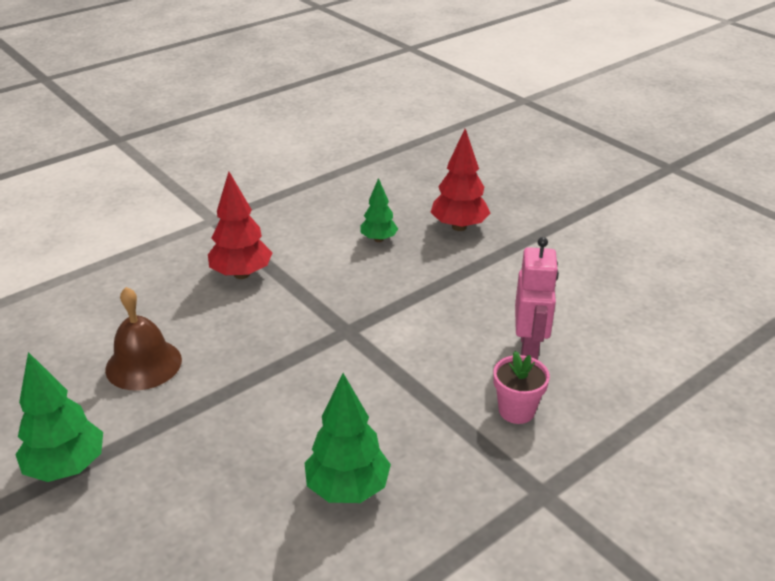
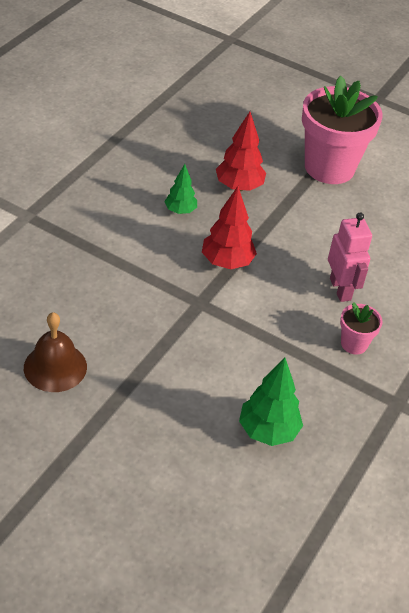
camera: 25 degrees left, 10 degrees up
(67, 467) = (52, 466): green tree -> none
(241, 274) = (85, 266): red tree -> red tree (227, 262)
(578, 223) = (329, 167): none -> pink flower pot

